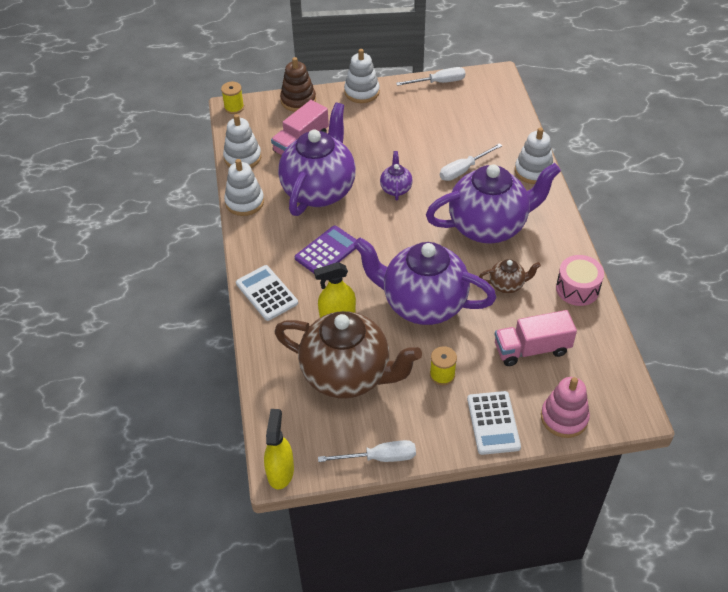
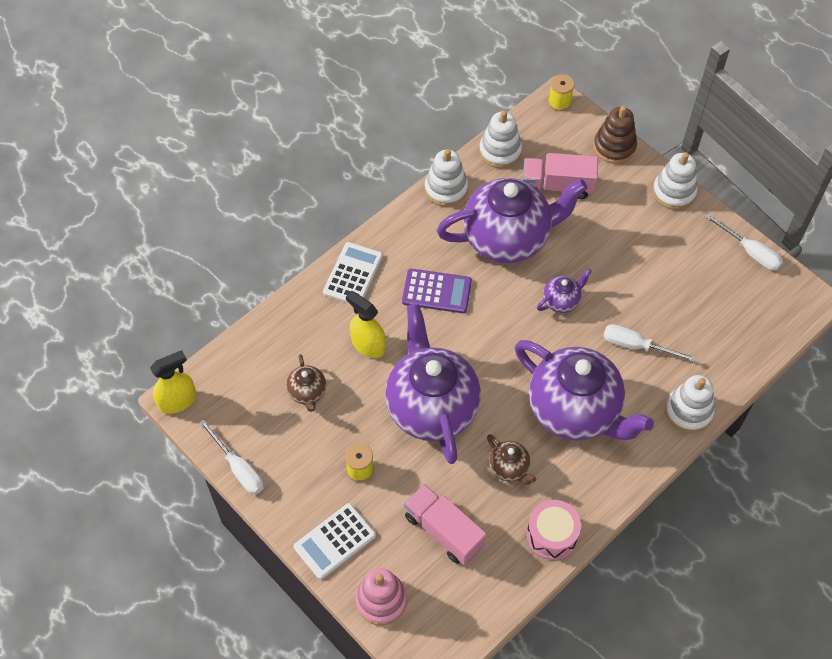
camera: 55 degrees right, 10 degrees up
(347, 375) = (307, 392): brown teapot -> brown teapot, size x0.43

